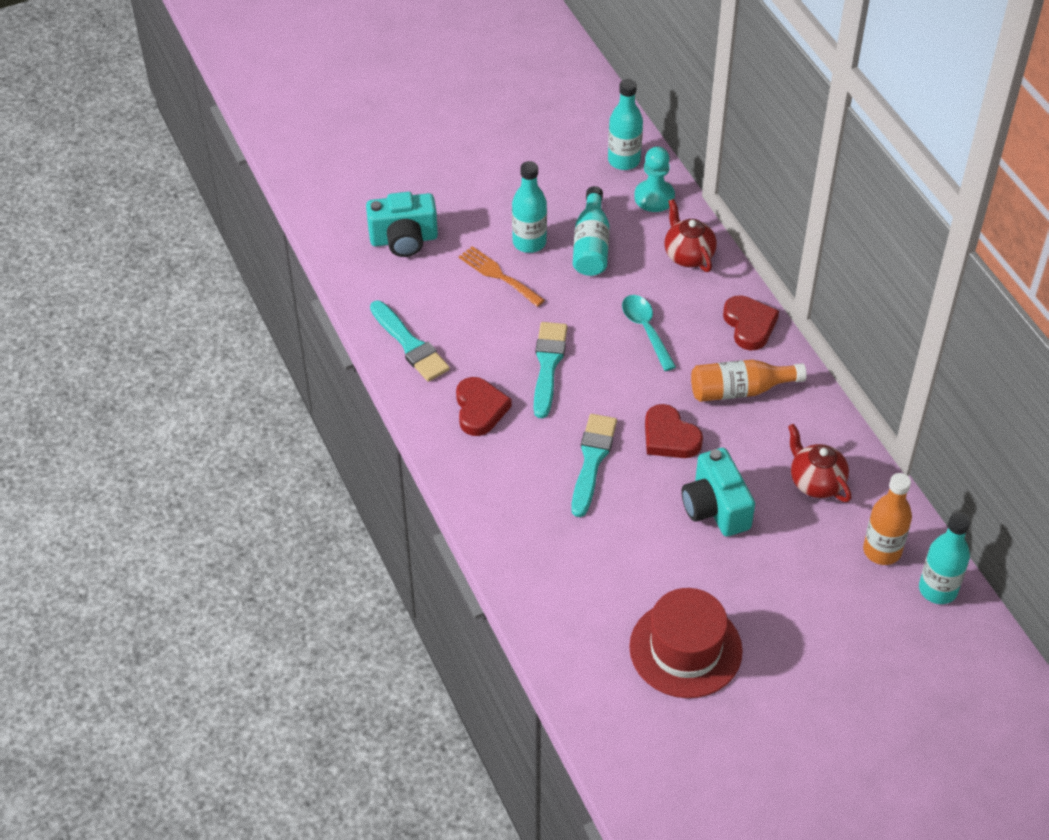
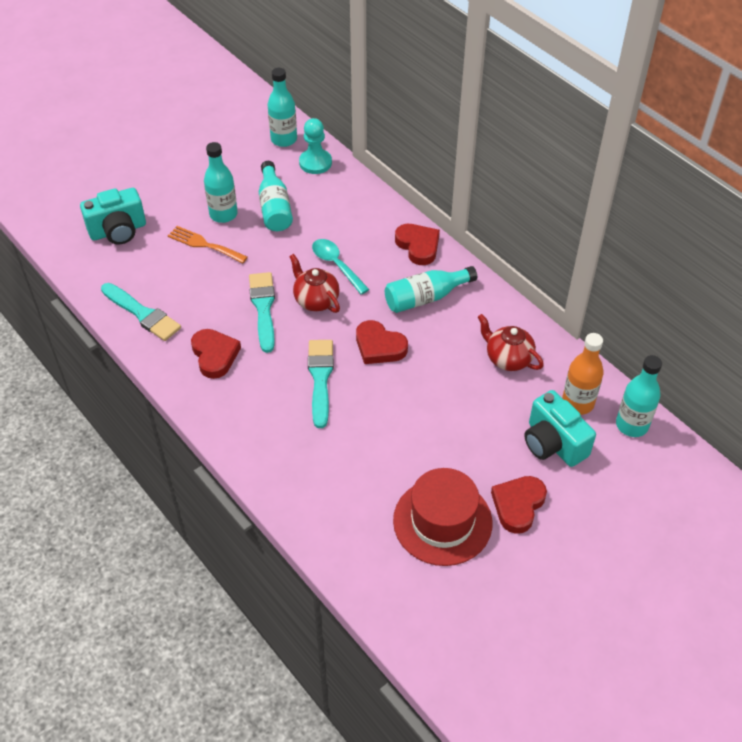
camera: 15 degrees left, 0 degrees up
(688, 255) = (354, 201): red teapot -> red teapot (316, 300)
(715, 508) = (433, 396): turquoise camera -> turquoise camera (553, 443)
(740, 390) = (425, 298): orange bottle -> turquoise bottle
(776, 650) = (518, 505): none -> red heart

